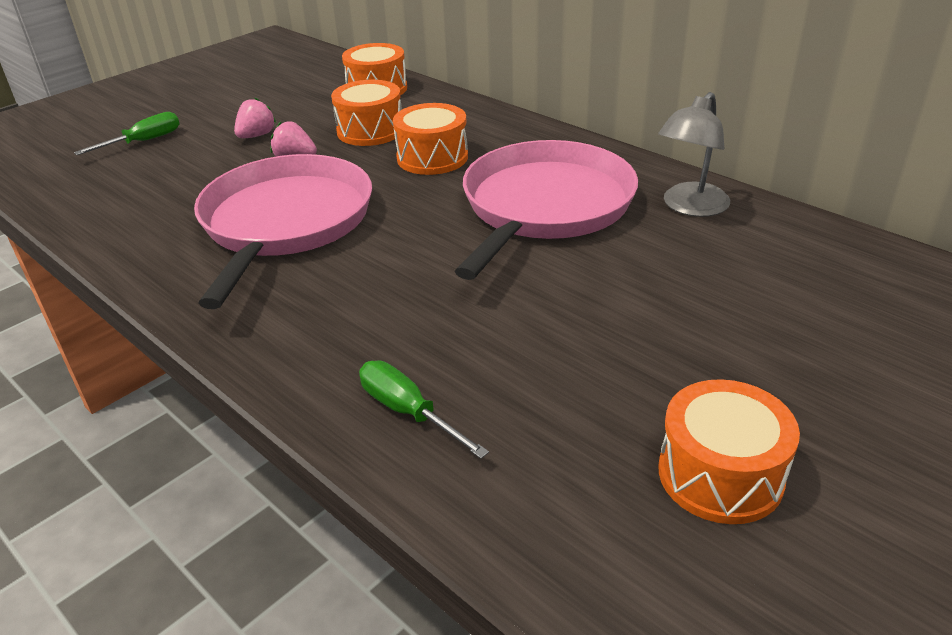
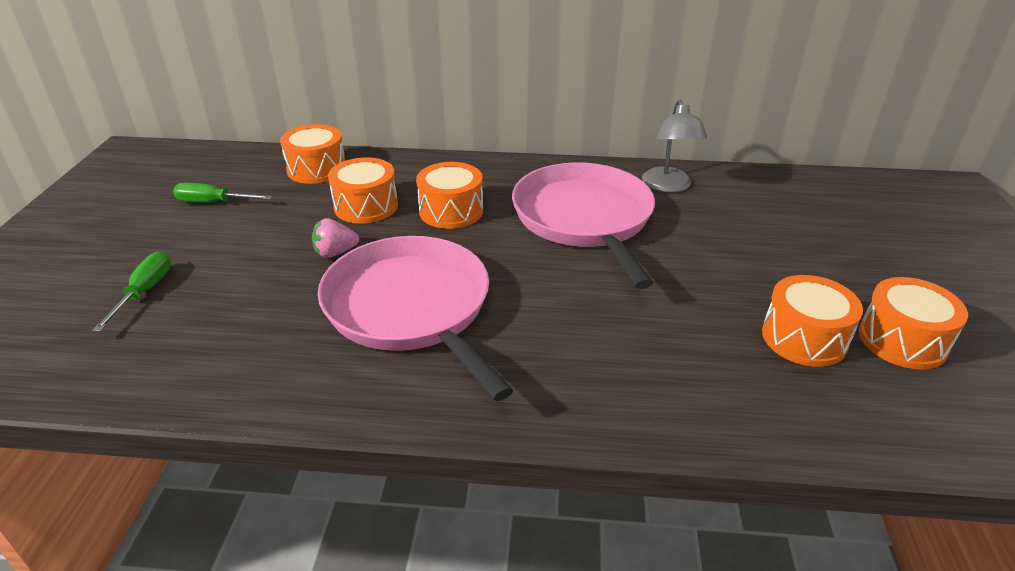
camera: 40 degrees left, 0 degrees up
(256, 136) = (263, 245): pink strawberry -> none
(408, 412) = (711, 399): green screwdriver -> green screwdriver (213, 202)
(598, 411) = (804, 338): none -> orange drum

